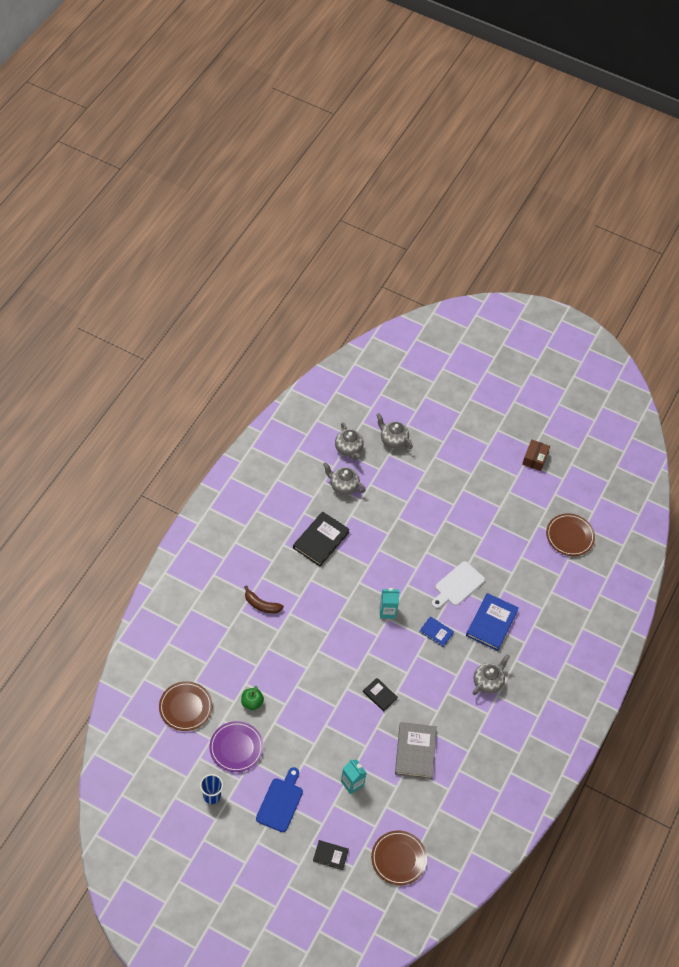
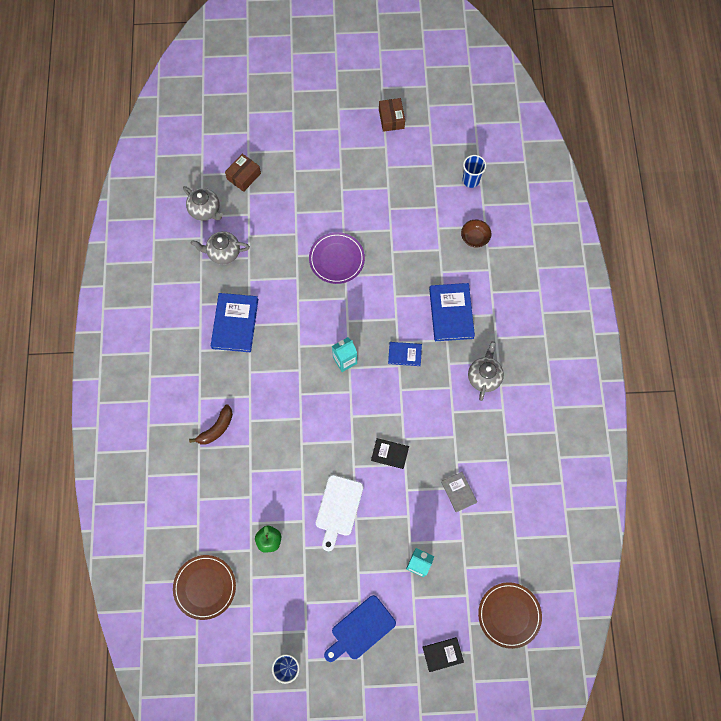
camera: 25 degrees left, 15 degrees up
(236, 748) = (282, 598): purple plate -> purple plate (337, 259)
(261, 605) = (216, 428): brown banana -> brown banana turned 45 degrees counterclockwise
(280, 802) = (361, 629): blue cutting board -> blue cutting board turned 120 degrees counterclockwise
(321, 540) = (235, 323): black book -> blue book
(393, 440) = (244, 176): grey teapot -> brown box
(415, 751) = (458, 492): grey book -> grey book, size x0.56
(457, 585) = (396, 293): white cutting board -> white cutting board (338, 508)
(545, 579) = (474, 238): none -> brown bowl
(570, 536) = (470, 180): brown plate -> blue cup

